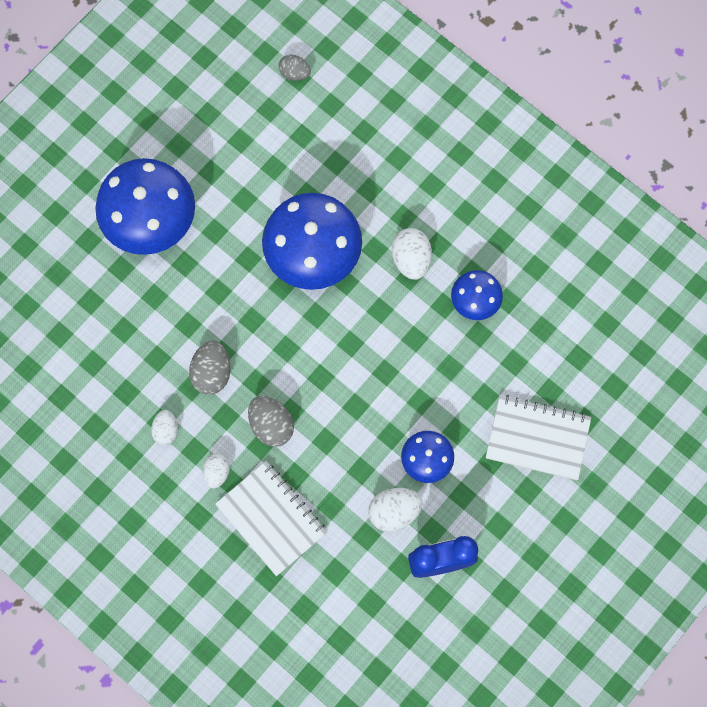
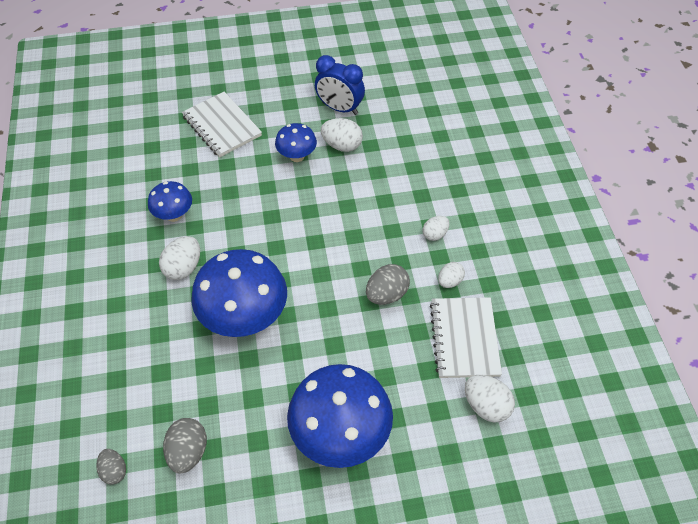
camera: 140 degrees left, 20 degrees down
(54, 334) = (486, 406): none -> white egg
(271, 425) = (374, 236): grey egg -> grey egg (188, 452)
(271, 518) = (421, 188): white notebook -> white notebook (464, 338)

